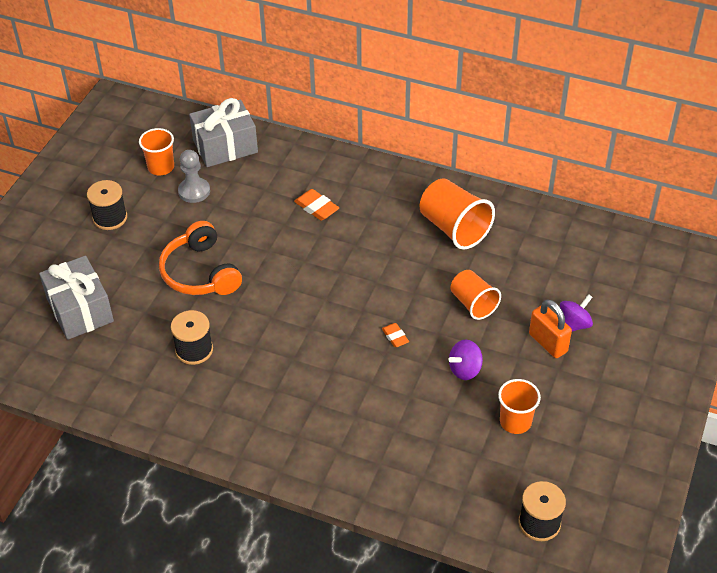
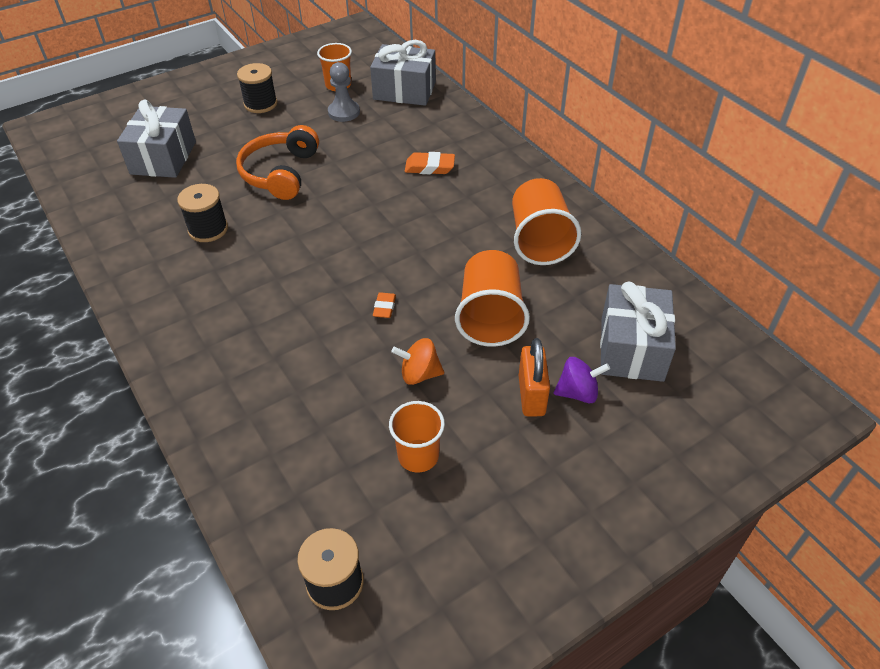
camera: 35 degrees right, 0 degrees up
(316, 208) = (429, 167): orange eraser -> orange eraser turned 75 degrees counterclockwise
(465, 370) = (419, 374): purple spinning top -> orange spinning top
(473, 304) = (490, 317): orange cup -> orange cup, size x1.53
(580, 276) = (631, 348): none -> grey gift

